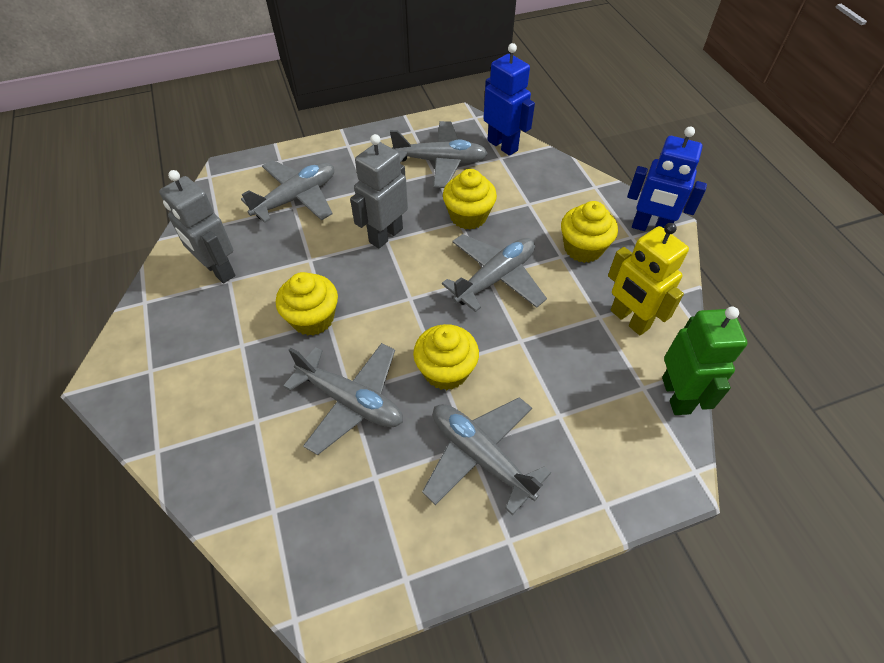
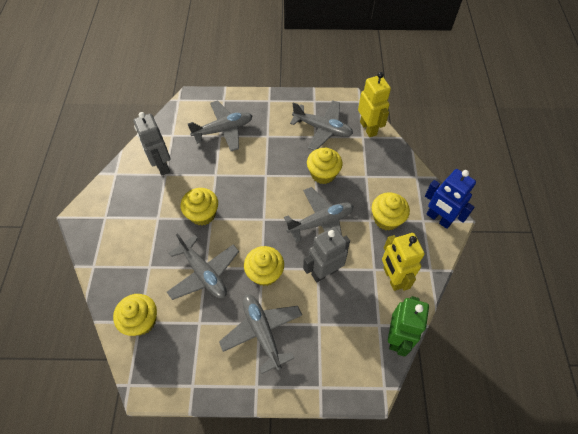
camera: 20 degrees right, 5 degrees up
(276, 507) = (141, 321): none -> yellow cupcake
(385, 235) = (266, 172): grey robot -> grey robot (324, 272)
(502, 145) = (368, 128): blue robot -> yellow robot

